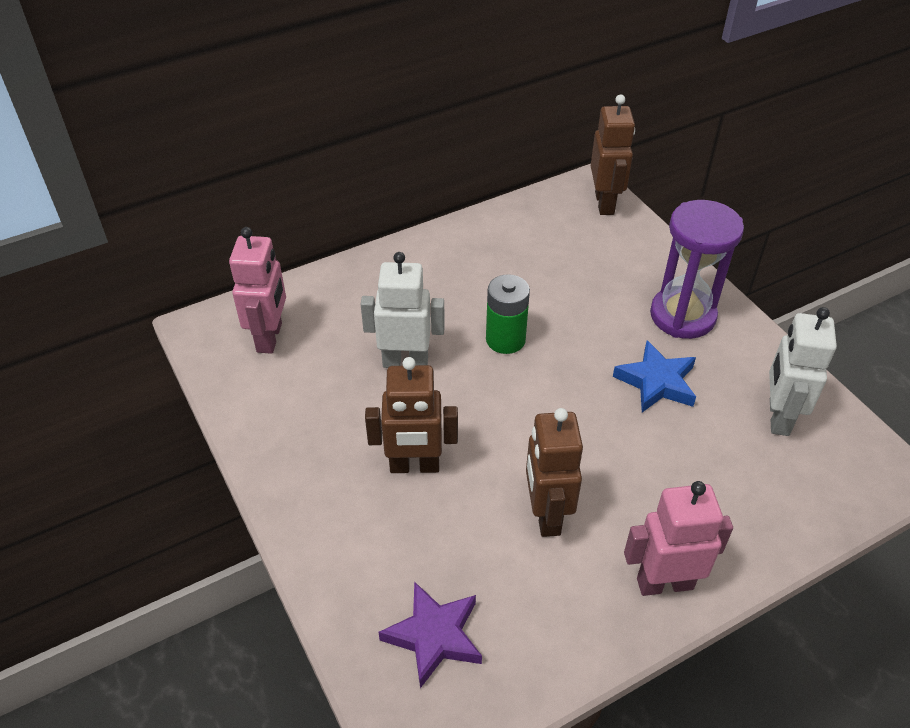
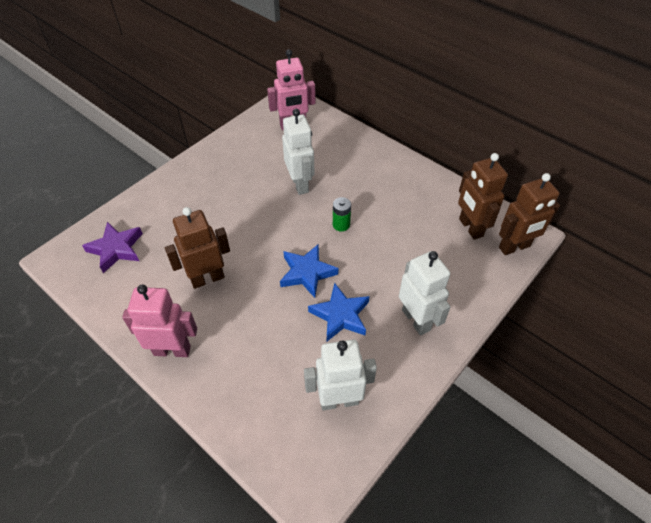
camera: 70 degrees right, 5 degrees up
(414, 466) = (224, 210): brown robot -> brown robot (470, 227)
(505, 339) = (341, 225): green battery -> green battery, size x0.64
(577, 397) = (307, 273): none -> blue star
(664, 583) = (172, 350): pink robot -> pink robot turned 60 degrees counterclockwise
(682, 316) = (416, 320): purple hourglass -> white robot

